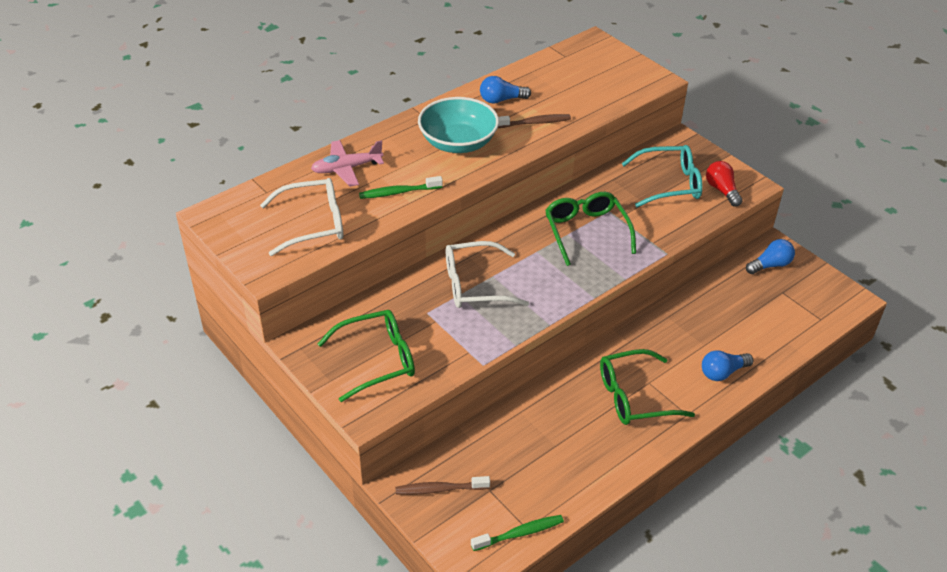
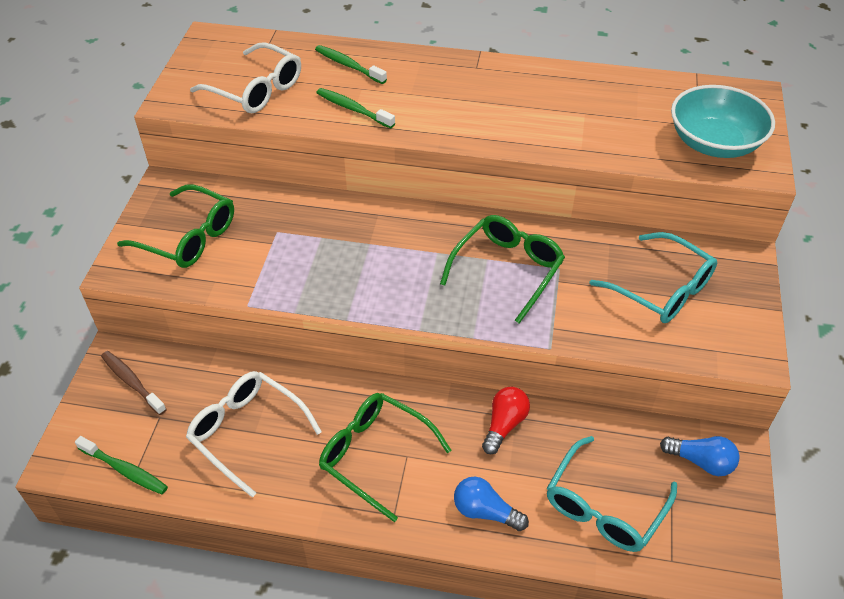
camera: 50 degrees right, 5 degrees up
(346, 168) = (348, 65): pink plane -> green toothbrush
(458, 143) = (467, 102): turquoise bowl -> turquoise bowl (714, 143)
(474, 285) = (344, 239): white glasses -> white glasses (247, 432)
(501, 100) = (566, 91): blue light bulb -> none
(534, 123) = (563, 129): brown toothbrush -> none
(722, 190) = (709, 336): red light bulb -> red light bulb (504, 425)
(764, 322) = (604, 507): none -> turquoise glasses

